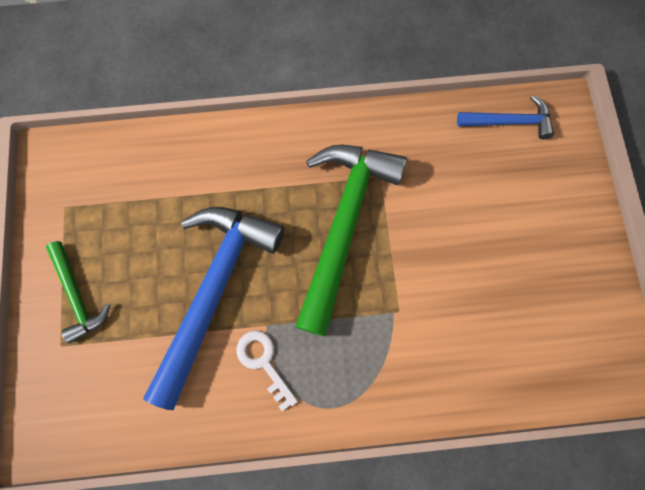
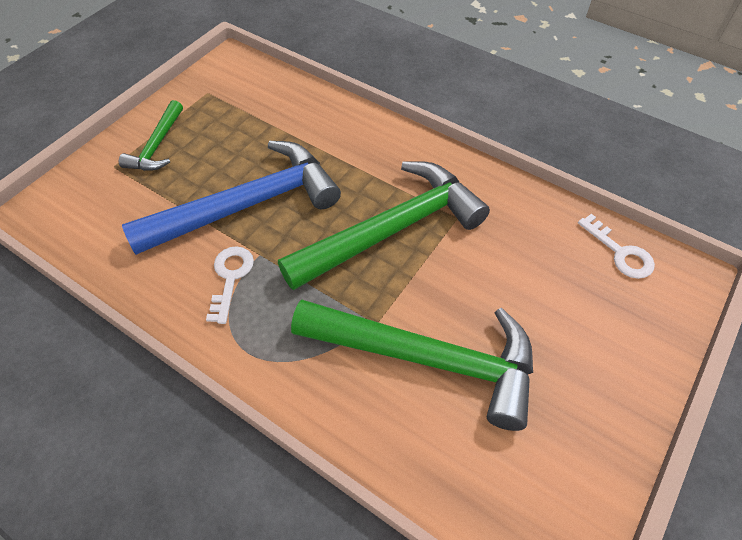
camera: 40 degrees right, 20 degrees down
(454, 310) = (428, 359): none -> green hammer
(509, 122) = (620, 253): blue hammer -> white key

